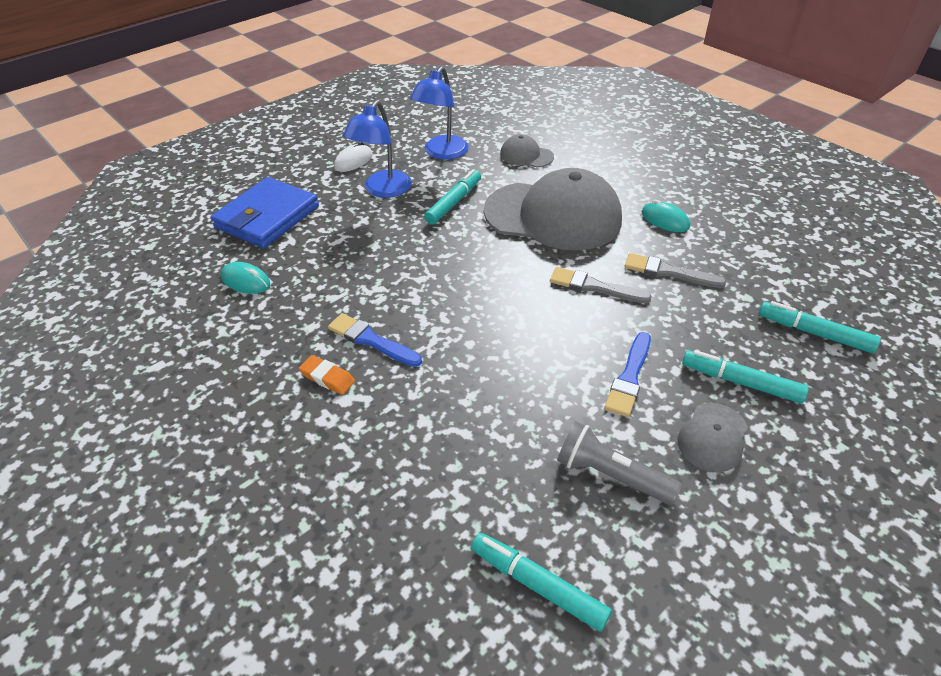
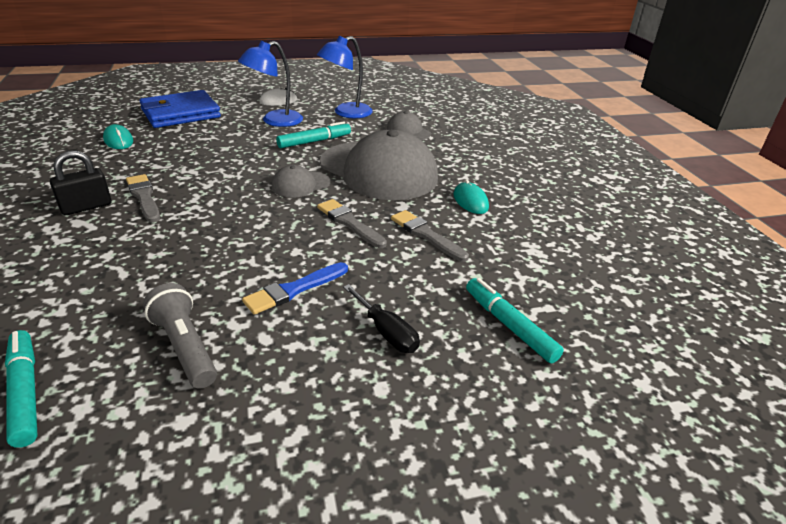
camera: 25 degrees right, 10 degrees down
(327, 378) = (86, 207): orange eraser -> black padlock
(371, 340) = (144, 197): blue brush -> grey brush
(712, 437) = (305, 360): grey cap -> grey cap (300, 184)
(740, 382) = (386, 332): turquoise marker -> black screwdriver

